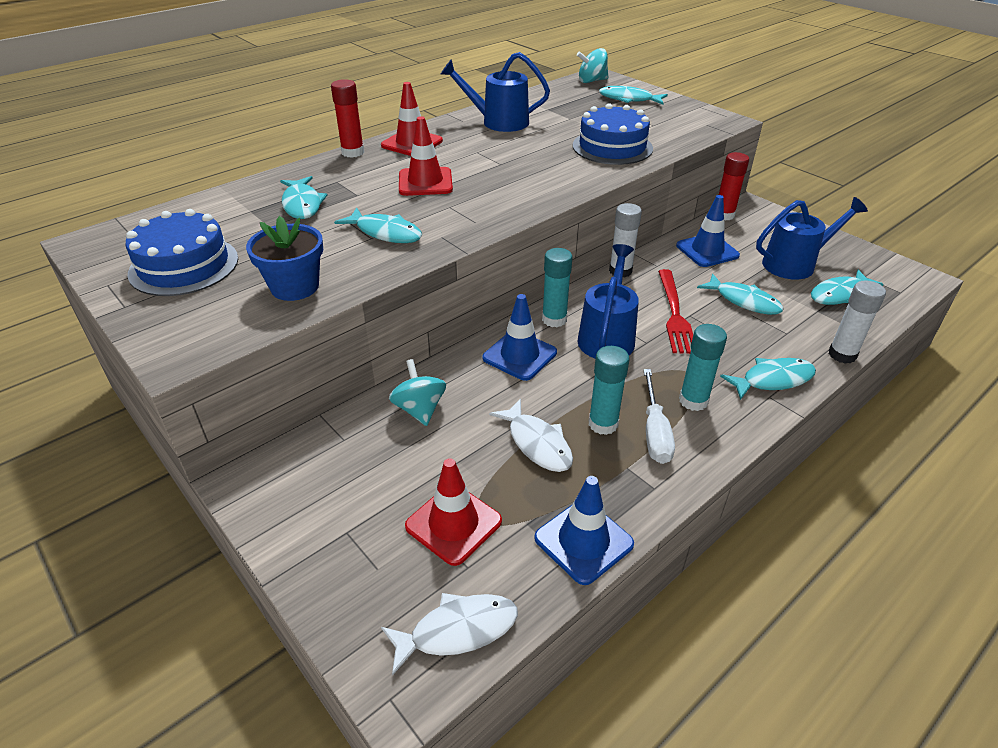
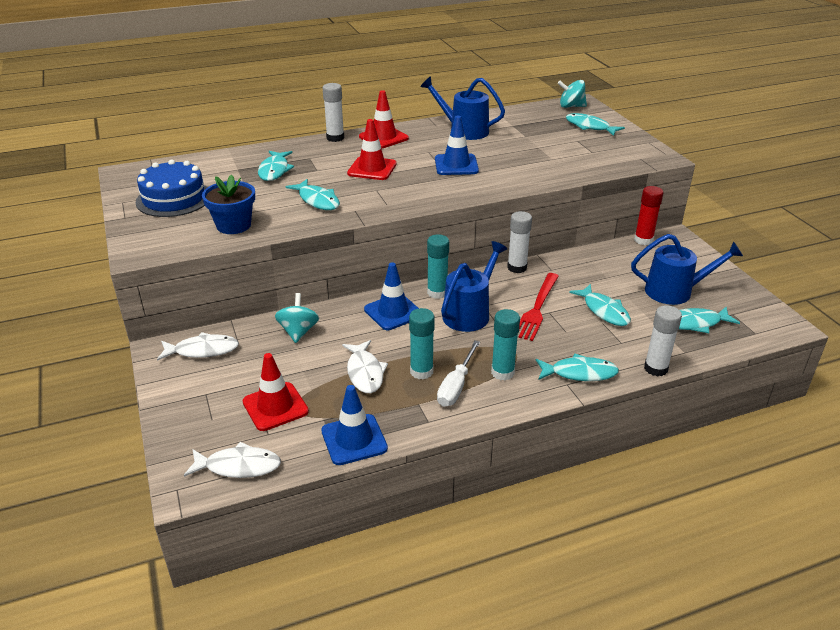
camera: 20 degrees right, 5 degrees down
(306, 468) = (202, 350): none -> white fish
(353, 152) = (335, 138): red glue stick -> white glue stick
(612, 147) = (540, 165): blue cake -> none
(707, 251) = (604, 266): blue traffic cone -> blue traffic cone (456, 165)

